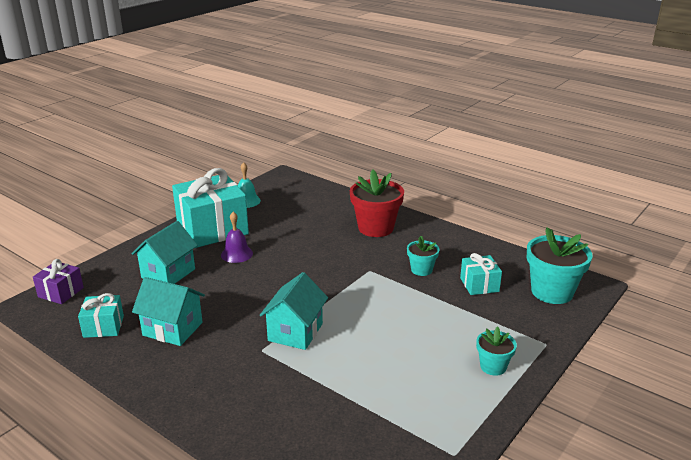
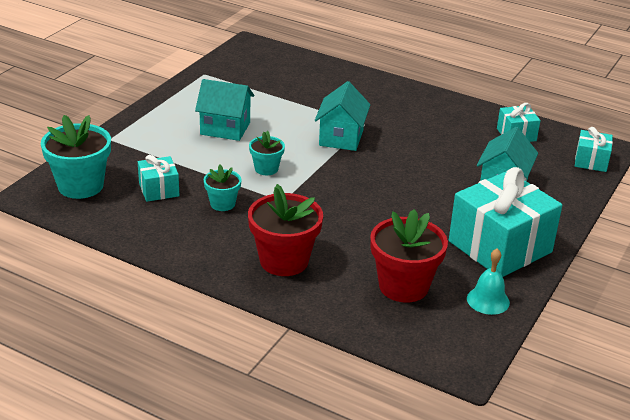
camera: 170 degrees right, 5 degrees up
(61, 292) = (591, 161): purple gift -> turquoise gift
(173, 329) = (453, 135): turquoise house -> turquoise house (225, 128)
(237, 254) = (444, 212): purple bell -> none
(297, 210) = (403, 286): none -> red flower pot
(493, 366) = (164, 121): turquoise flower pot -> turquoise flower pot (266, 169)

